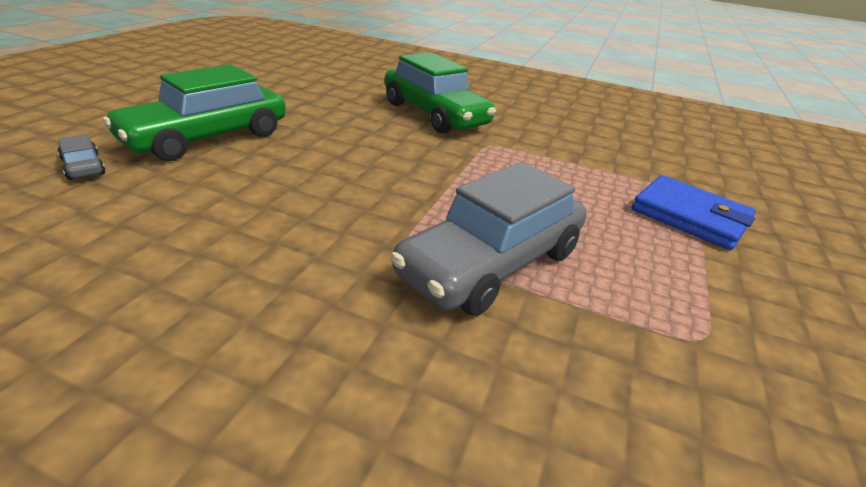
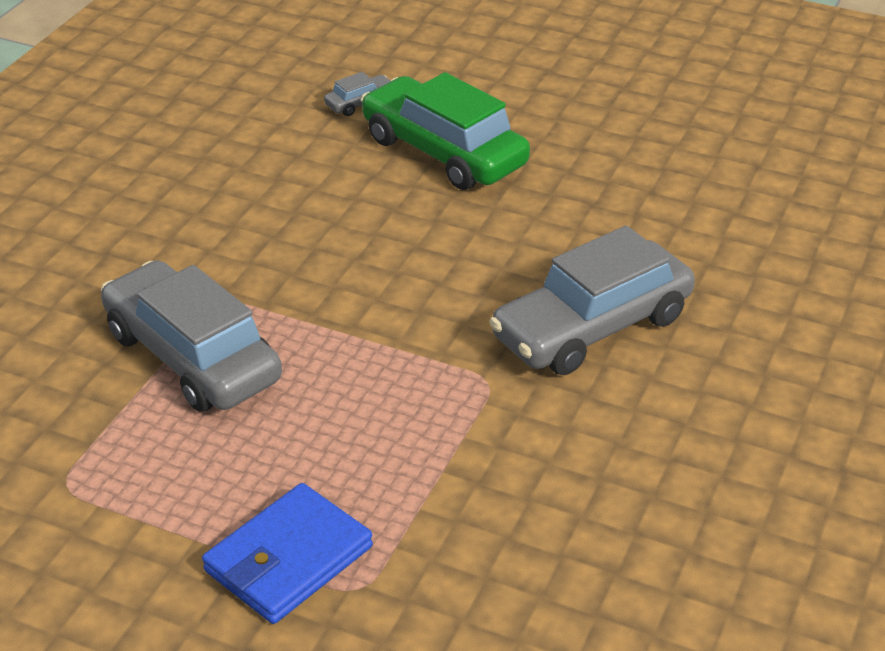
camera: 95 degrees right, 5 degrees up
(434, 115) = (592, 327): green car -> grey car

